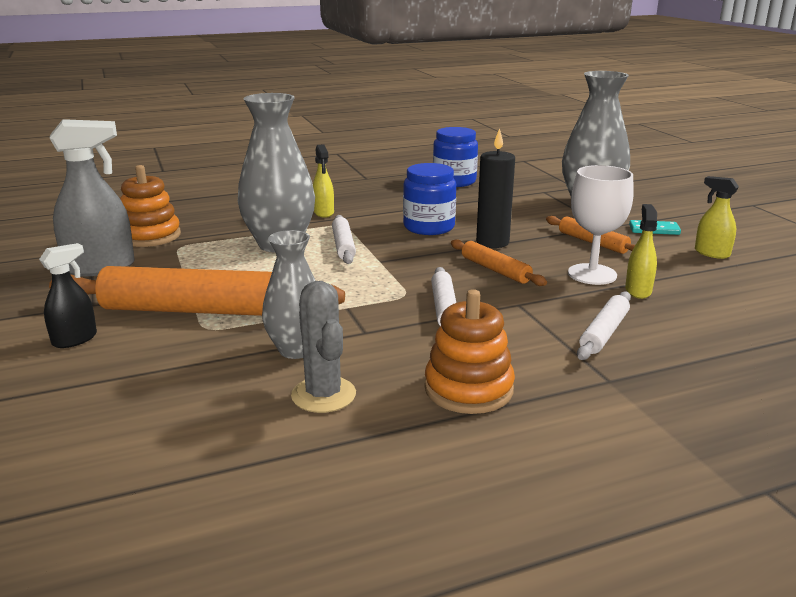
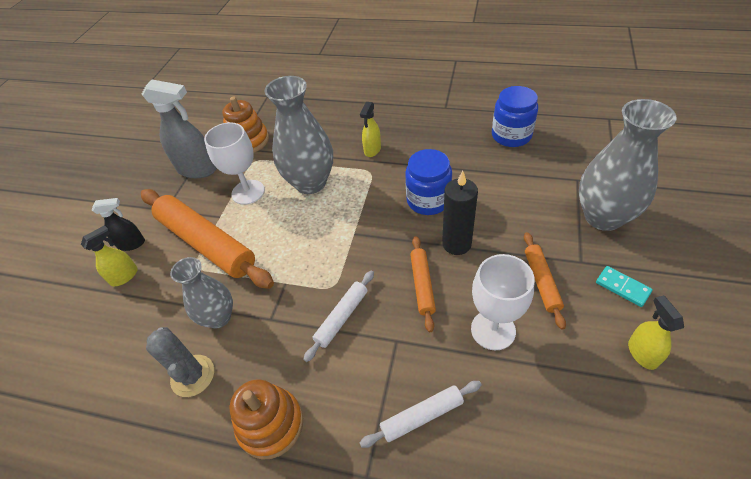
camera: 40 degrees right, 25 degrees up
(204, 266) = (248, 192): none -> white goblet
(323, 395) = (193, 376): grey cactus -> grey cactus turned 45 degrees counterclockwise
(343, 246) = (347, 202): white rolling pin -> none
(638, 291) = (508, 374): yellow spray bottle -> yellow spray bottle (124, 276)

